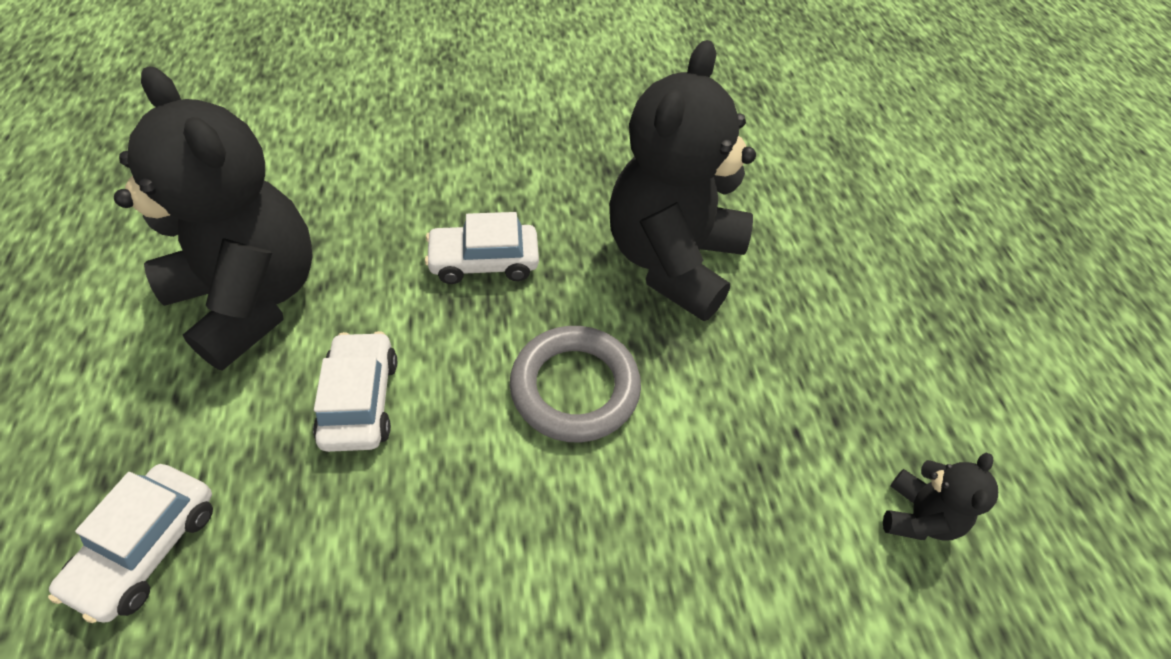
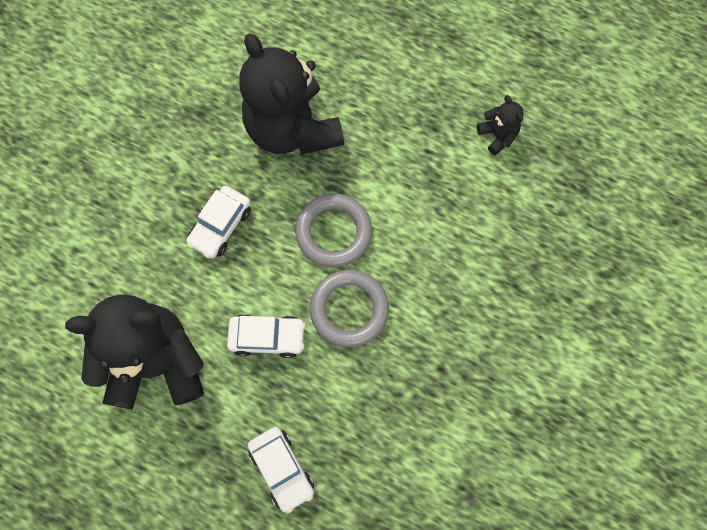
camera: 50 degrees left, 20 degrees up
(360, 400) = (267, 337): white car -> white car turned 150 degrees clockwise
(472, 480) = (349, 309): none -> grey ring

